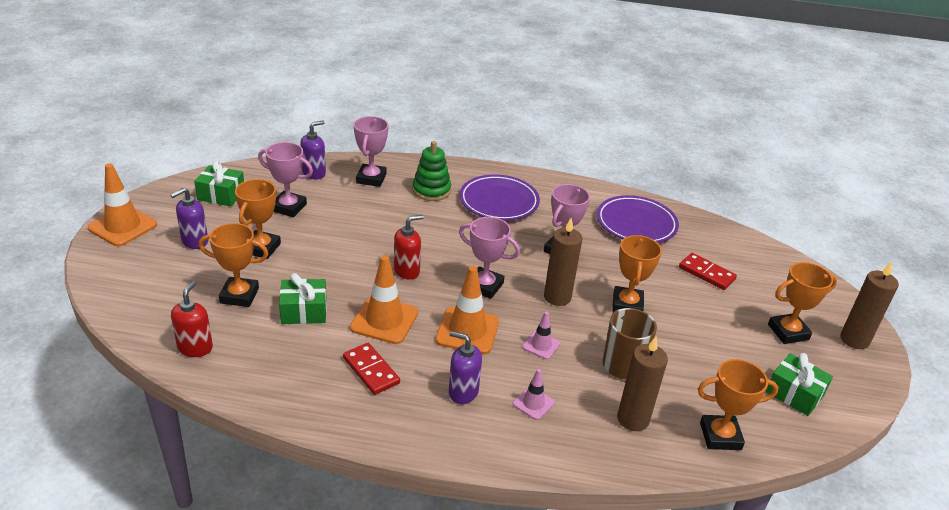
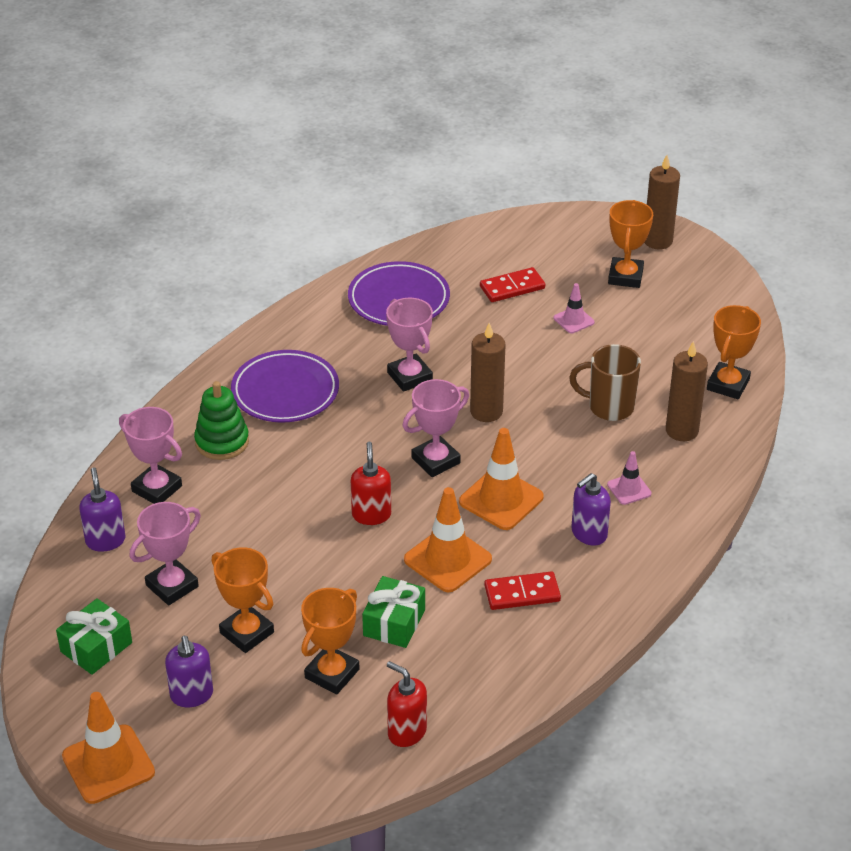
camera: 60 degrees left, 5 degrees up
(541, 345) = (552, 452): pink traffic cone -> pink traffic cone (573, 320)
(627, 304) = (527, 366): orange trophy -> none
(794, 394) = (702, 314): green gift -> none

